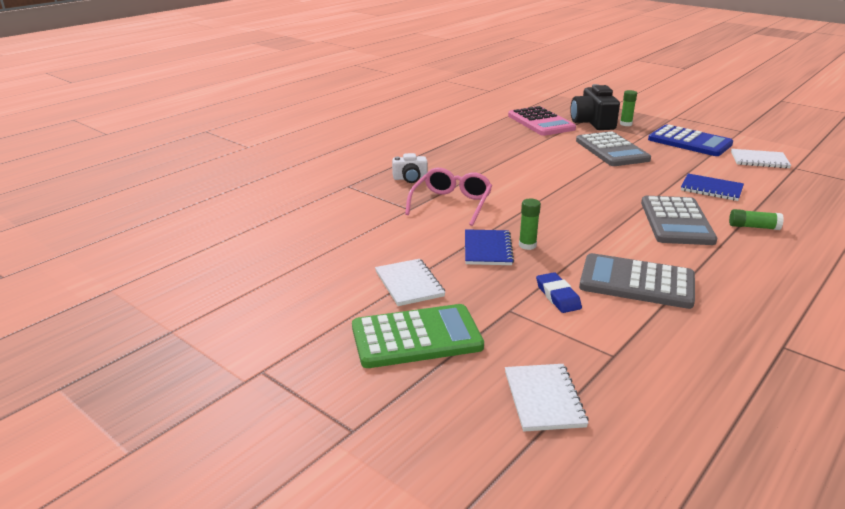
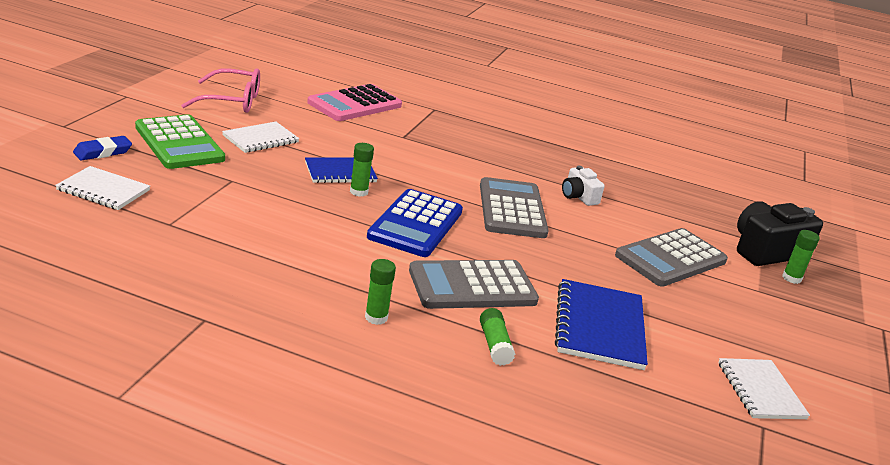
camera: 65 degrees right, 0 degrees up
(410, 178) = (474, 136): white camera -> white camera (578, 196)
(451, 204) = (428, 156): pink glasses -> pink glasses (232, 101)
(540, 122) = (721, 212): pink calculator -> pink calculator (355, 104)
(543, 399) = (103, 190): white notebook -> white notebook turned 45 degrees clockwise
(558, 296) = (263, 203): blue eraser -> blue eraser (102, 152)
(636, 282) = (307, 246): grey calculator -> grey calculator (512, 209)
(689, 142) = (774, 329): blue calculator -> blue calculator (416, 224)
(711, 189) = (600, 326): blue notebook -> blue notebook, size x1.51
(739, 266) = (376, 317): none -> green glue stick

